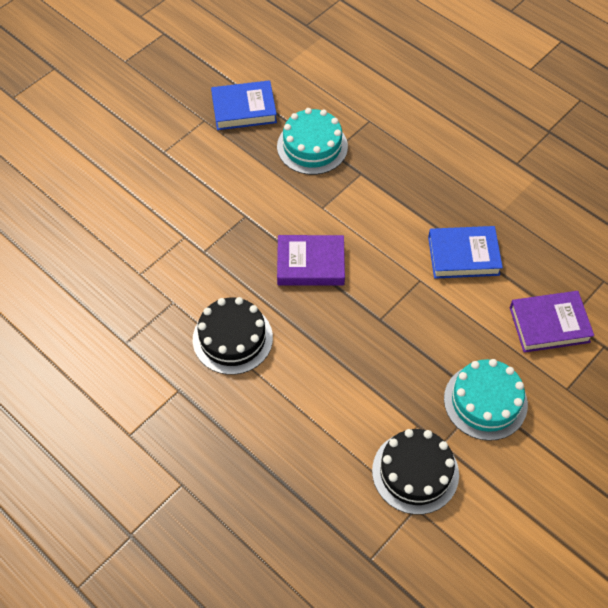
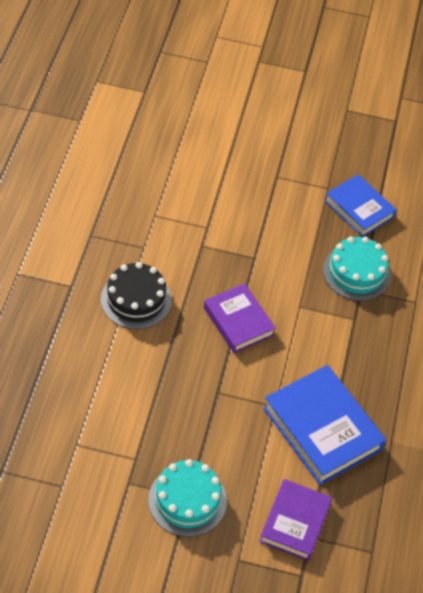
camera: 55 degrees right, 5 degrees down
(415, 472) = (92, 473): black cake -> none
(463, 255) = (322, 429): blue book -> blue book, size x1.55
(549, 324) = (295, 522): purple book -> purple book turned 60 degrees clockwise

